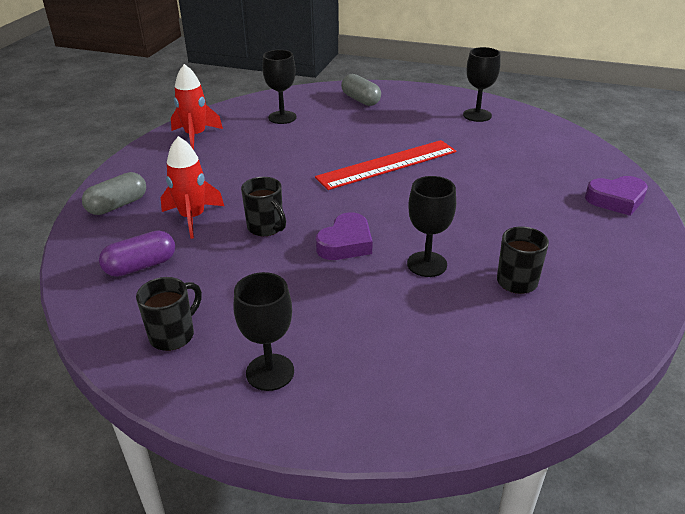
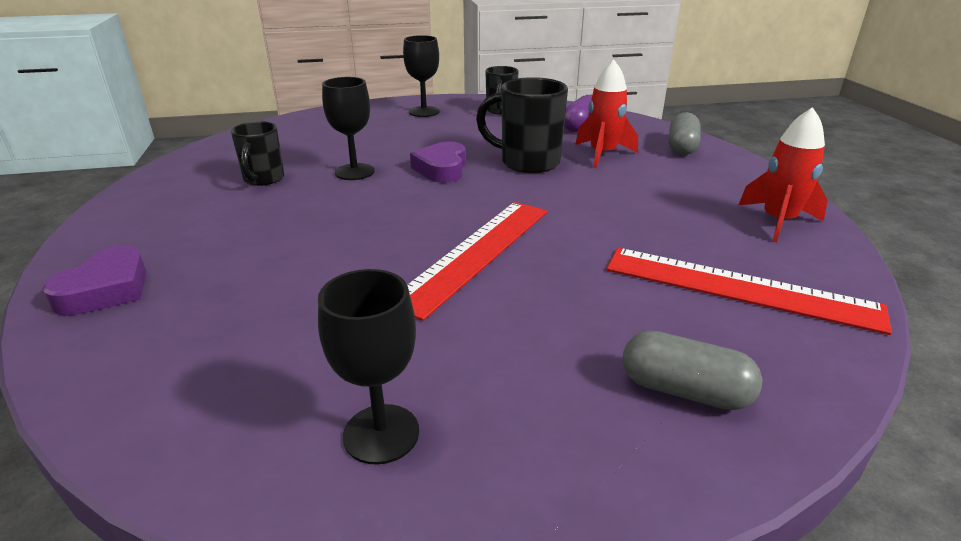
camera: 150 degrees right, 5 degrees down
(266, 228) = (527, 162): black mug -> black mug, size x1.56
(282, 117) = (739, 288): black goblet -> red ruler
(616, 200) = (106, 290): purple heart -> purple heart turned 150 degrees clockwise

